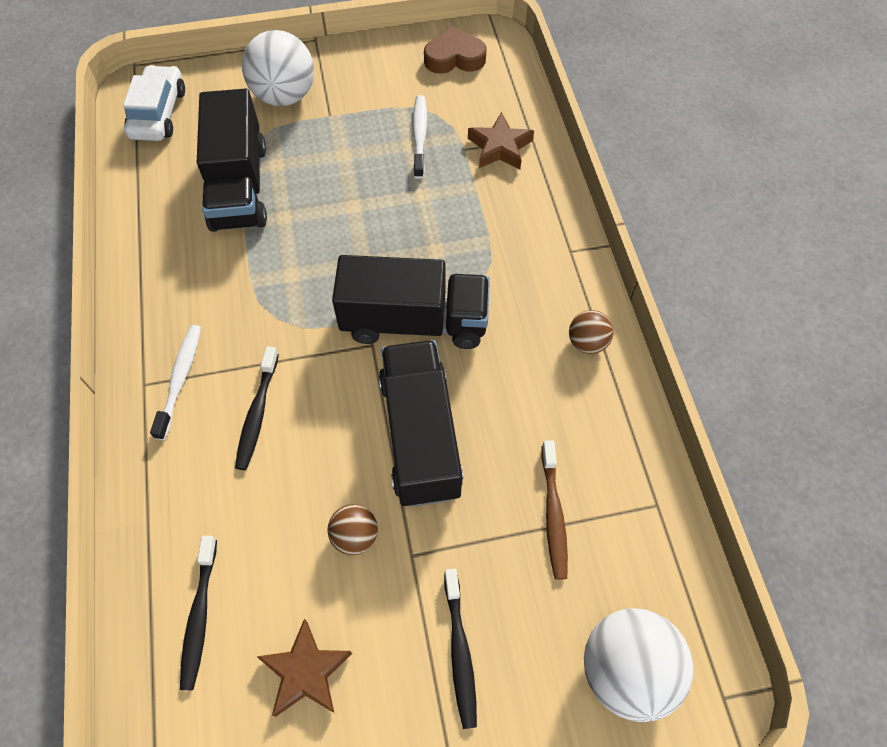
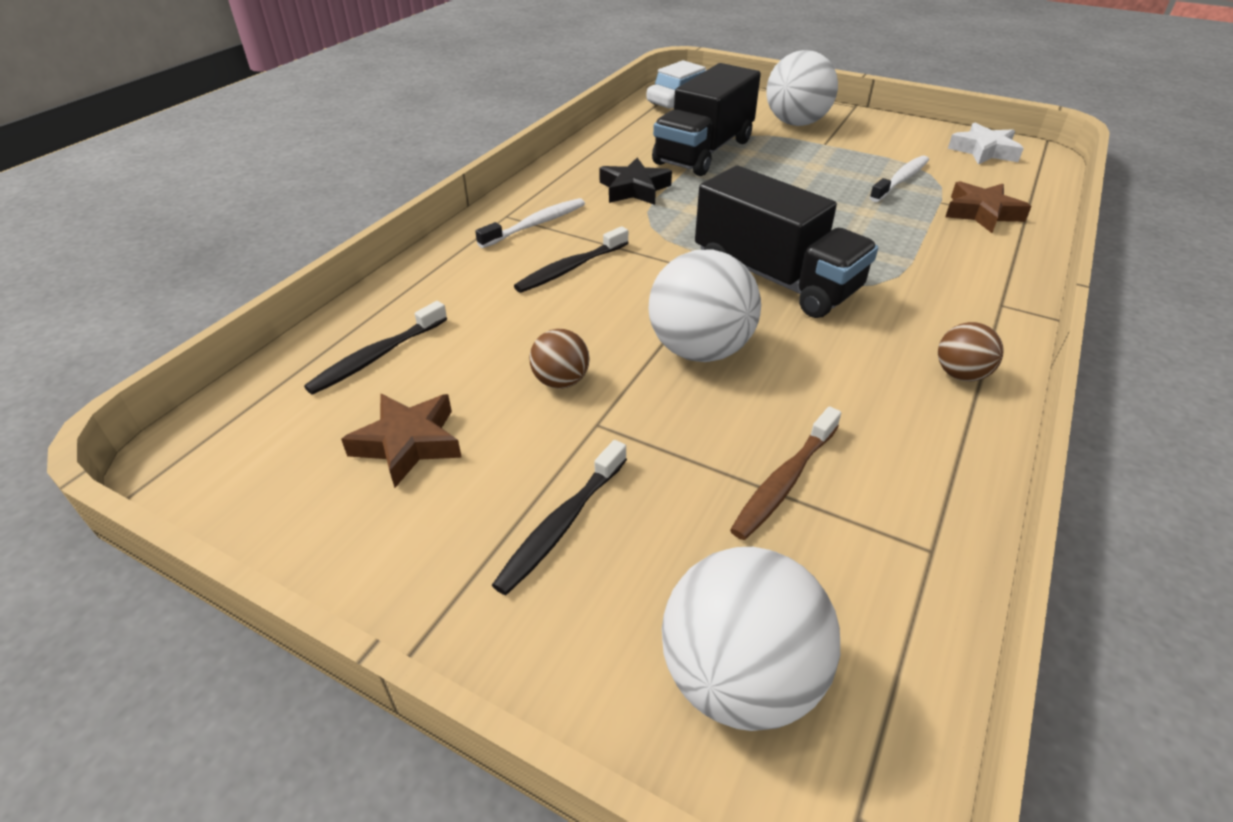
camera: 40 degrees right, 20 degrees down
(222, 278) = (634, 189): none -> black star
(420, 435) = (699, 350): black truck -> white ball
(454, 57) = (984, 151): brown heart -> white star

